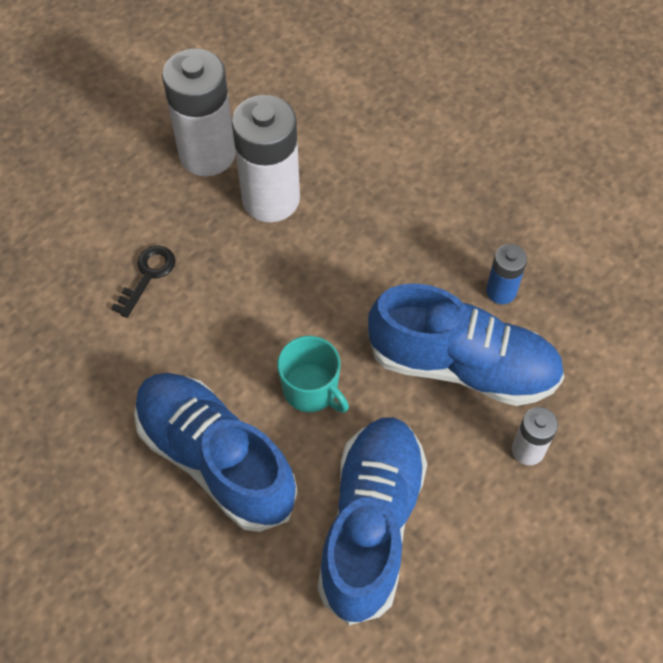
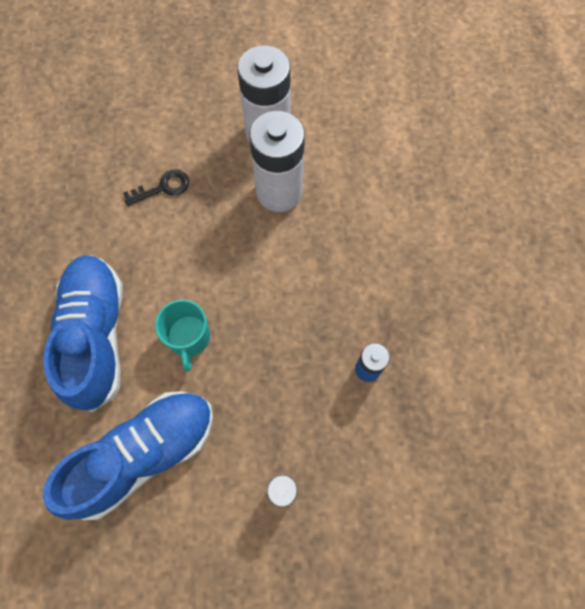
camera: 40 degrees right, 10 degrees up
(462, 365) = (295, 399): blue shoe -> none

